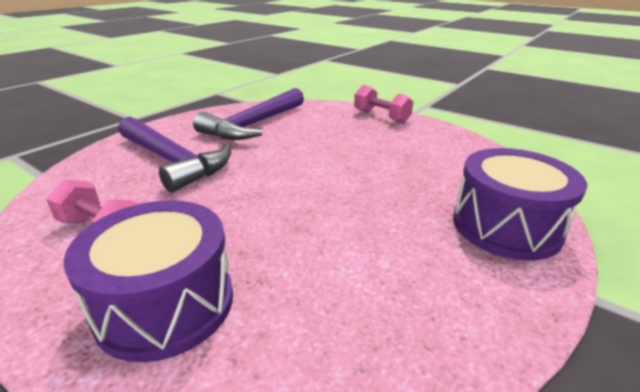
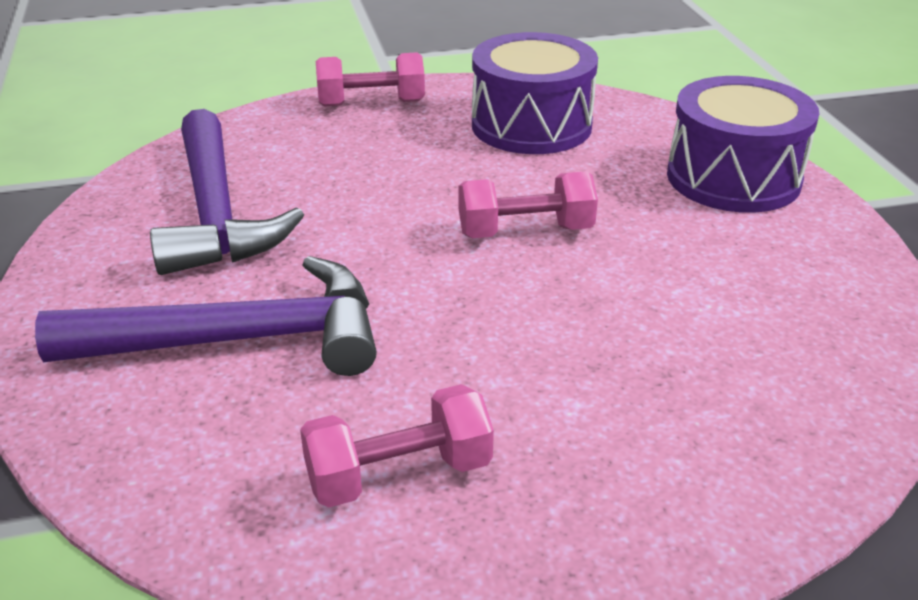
camera: 50 degrees left, 5 degrees up
(165, 303) = (644, 459): purple drum -> purple drum (531, 125)
(337, 186) = (525, 231): none -> pink dumbbell

